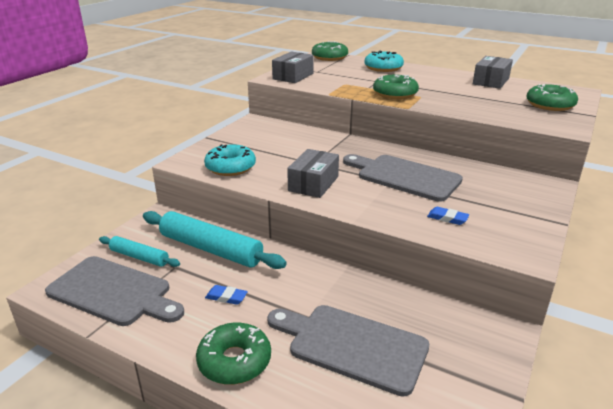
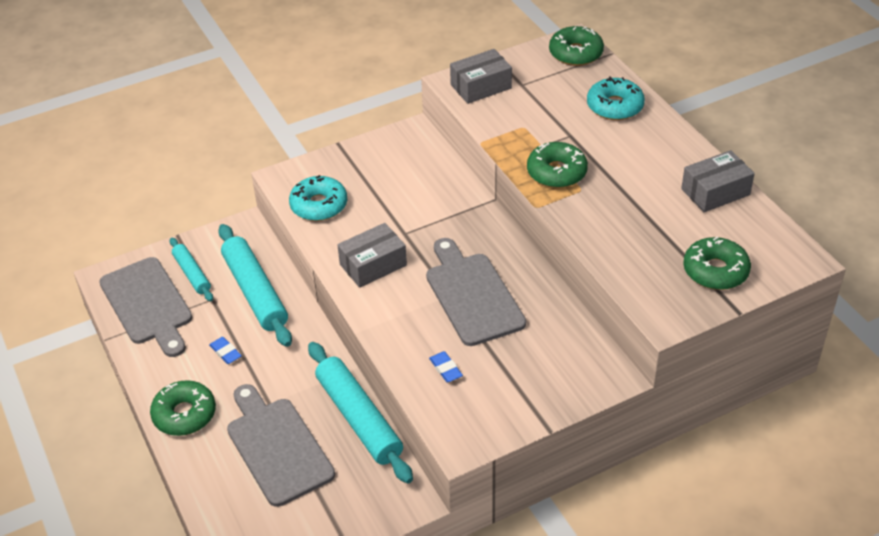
camera: 35 degrees right, 15 degrees up
(393, 295) = (359, 419): none -> turquoise rolling pin

